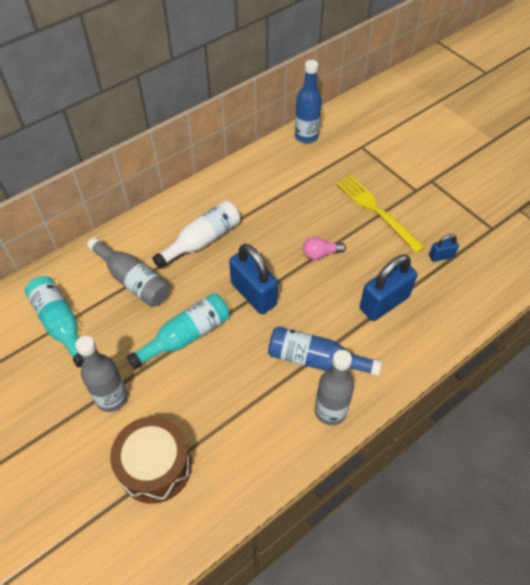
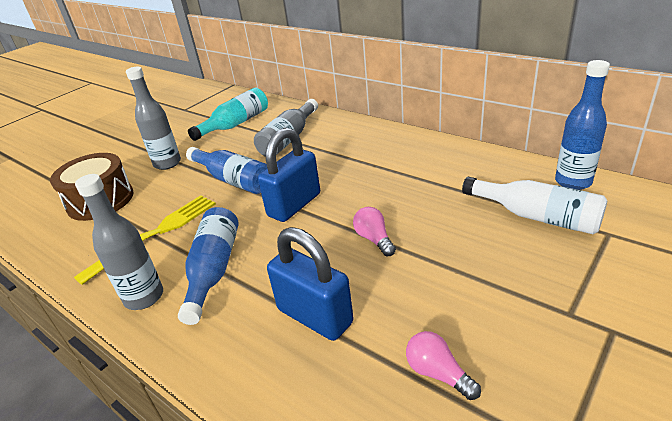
camera: 80 degrees right, 20 degrees down
(186, 336) = (233, 180): turquoise bottle -> blue bottle
(202, 240) = (352, 158): white bottle -> white bottle (537, 216)
(377, 211) = (486, 275): yellow fork -> yellow fork (155, 234)
(441, 256) = (438, 373): blue padlock -> pink light bulb

